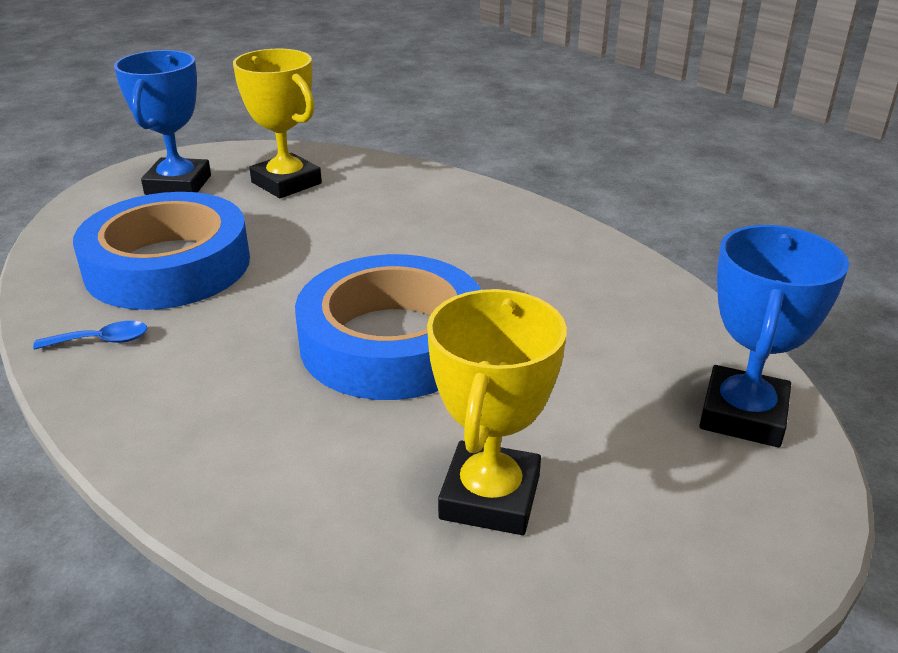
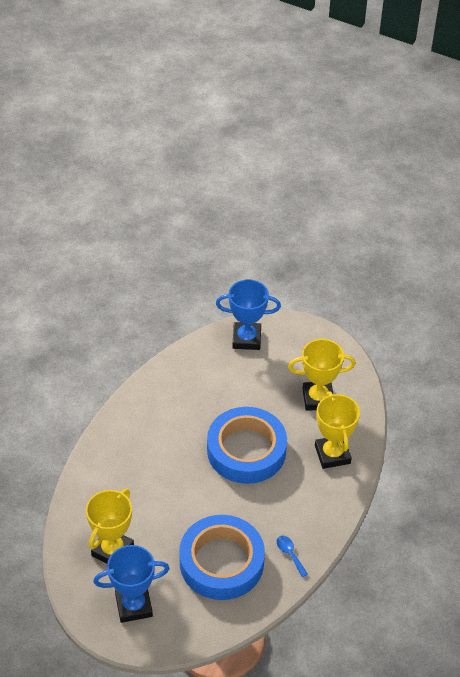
camera: 110 degrees left, 15 degrees up
(292, 472) = (332, 454): none -> yellow trophy

